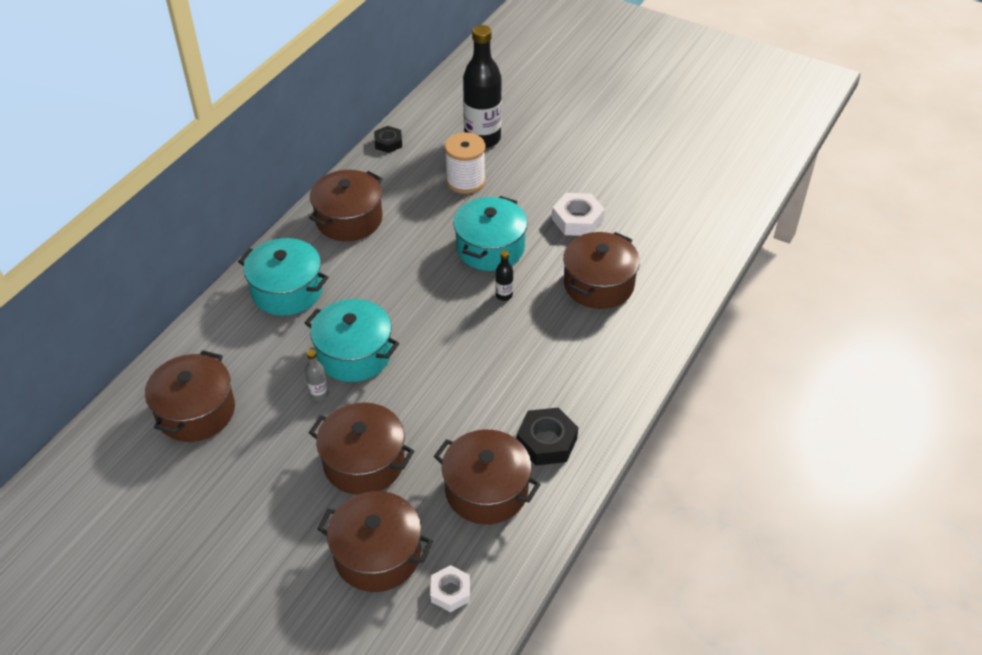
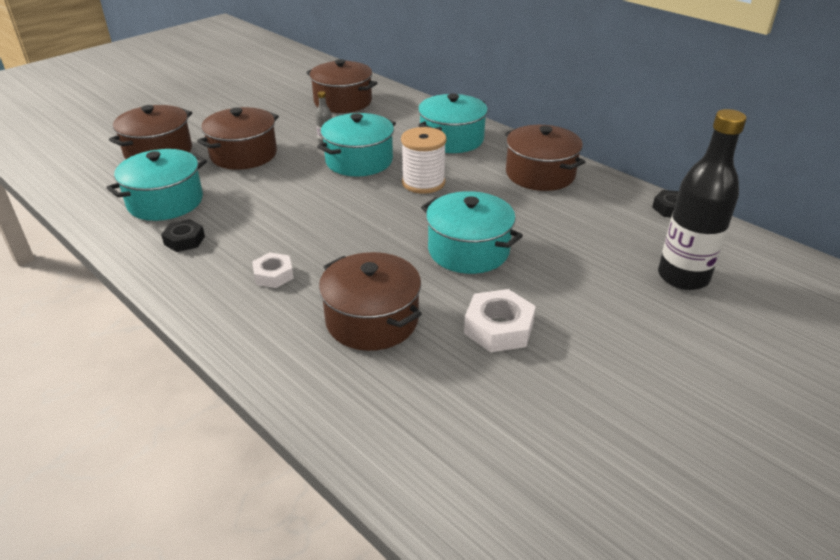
camera: 105 degrees right, 10 degrees down
(450, 591) = (97, 175): white nut -> white nut (273, 275)
(465, 181) = (594, 251): white spool -> white spool (423, 182)
(486, 490) = (165, 202): brown pot -> turquoise pot
(504, 295) = (389, 247): black bottle -> none
(546, 441) = (184, 240): black nut -> black nut, size x0.65

